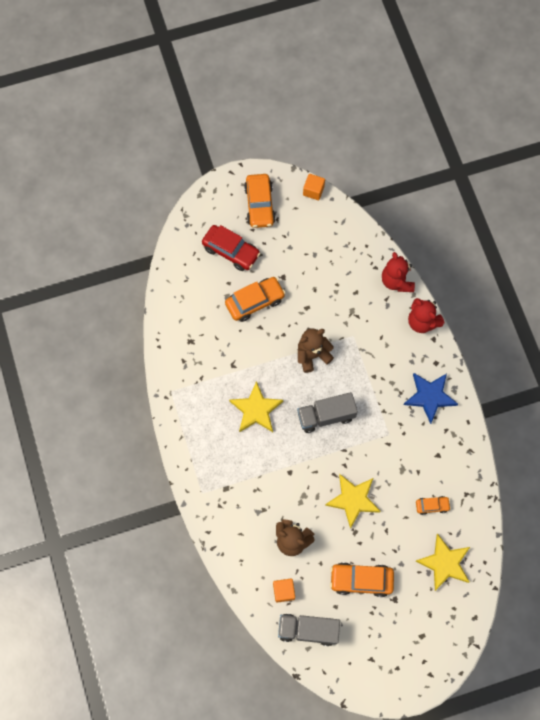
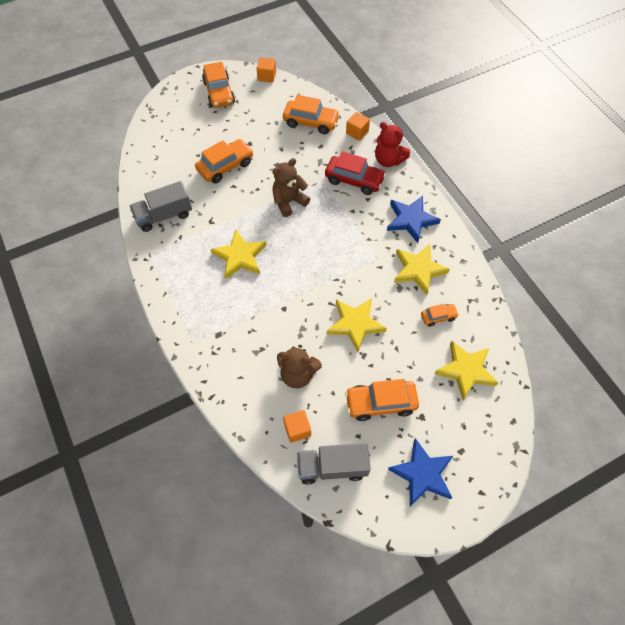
camera: 10 degrees left, 10 degrees down
(231, 251) = (197, 130): red car -> red car (354, 180)
(326, 416) = (312, 252): grey truck -> grey truck (164, 215)
(351, 260) = (311, 122): none -> orange car
(384, 650) = (422, 474): none -> blue star
(396, 281) = (357, 132): red teddy bear -> orange cube
(424, 453) = (418, 270): none -> yellow star

